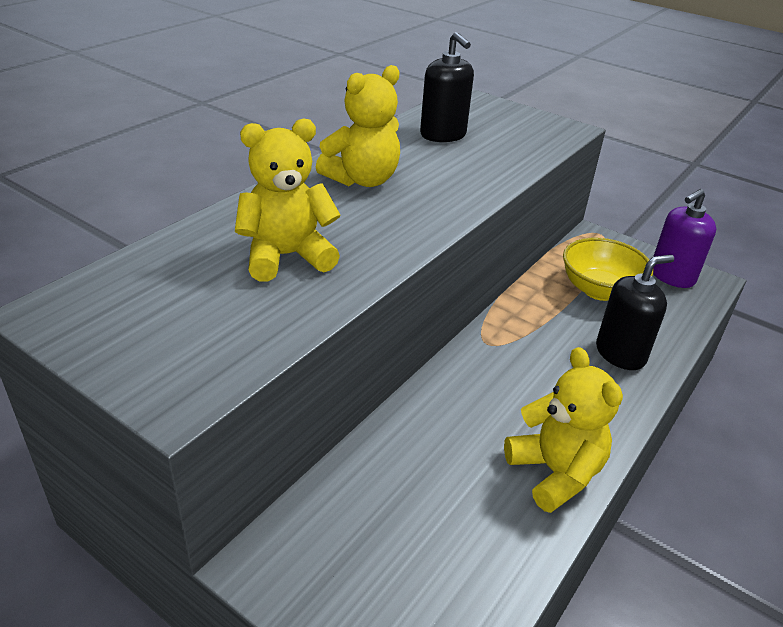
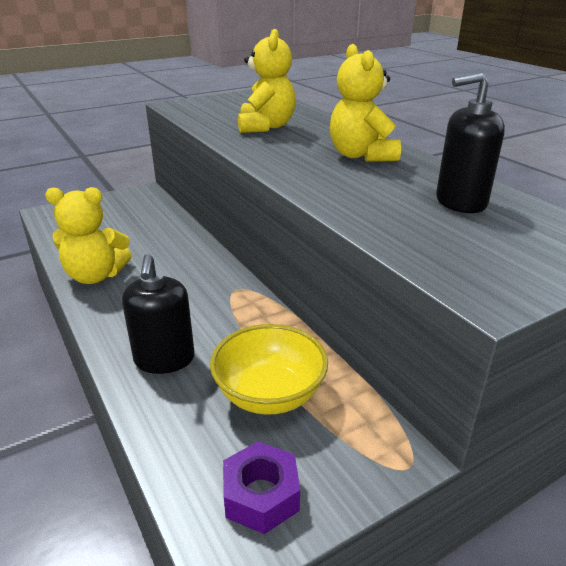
camera: 115 degrees right, 5 degrees down
(672, 276) = (261, 495): purple soap dispenser -> purple nut

